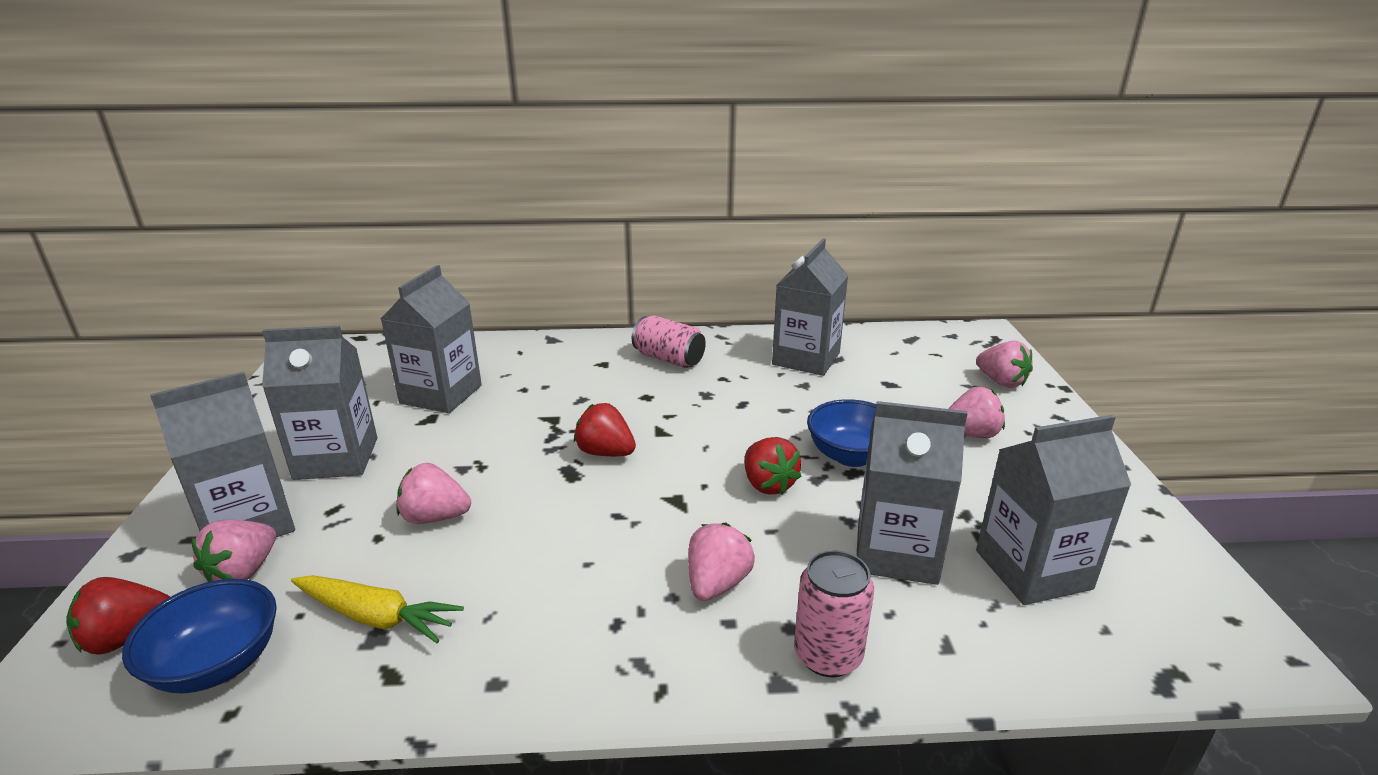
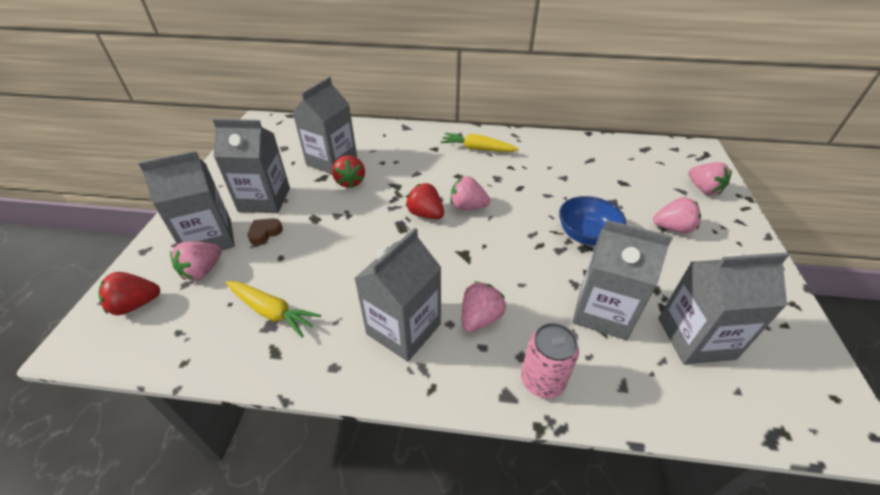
camera: 10 degrees right, 15 degrees up
(217, 664) = (181, 329): blue bowl -> none
(345, 506) = (265, 233): none -> brown heart
(435, 517) = (315, 248): pink strawberry -> pink strawberry (467, 207)
(669, 359) = (477, 149): pink can -> yellow carrot
(768, 484) = (526, 250): red strawberry -> red strawberry (350, 182)
(806, 359) = (569, 157): grey carton -> grey carton (403, 329)

